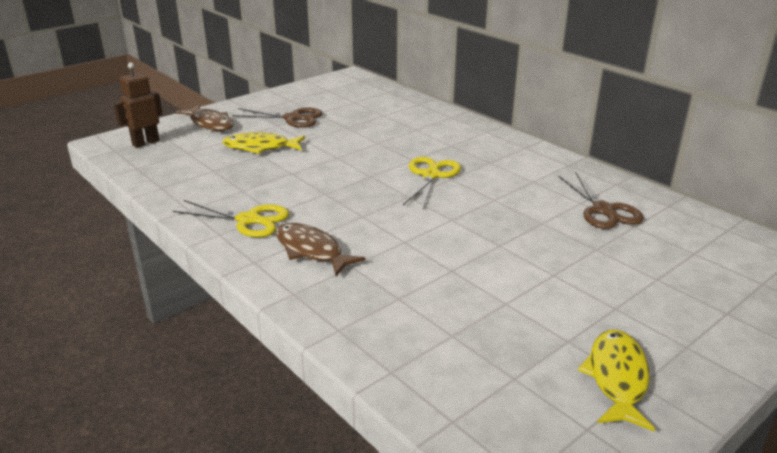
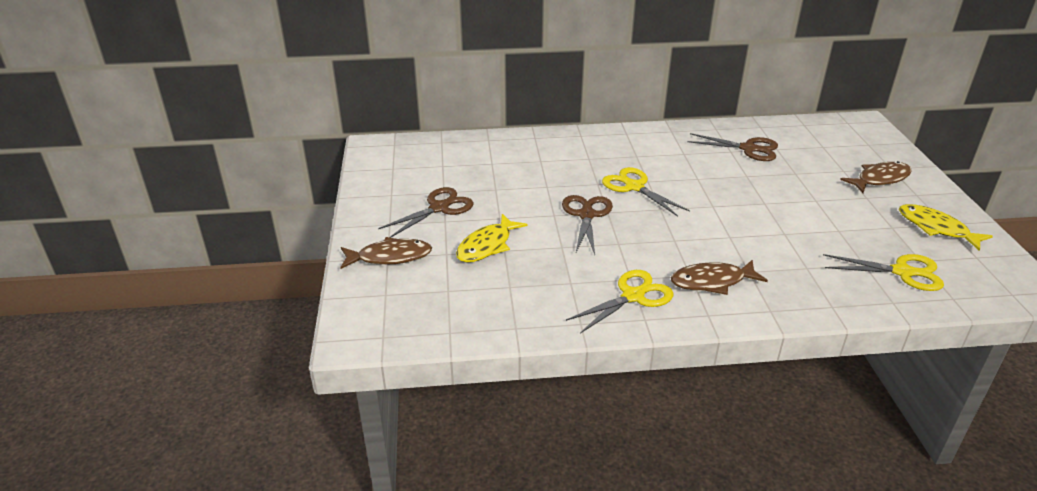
camera: 55 degrees left, 5 degrees up
(145, 143) = (390, 311): brown robot -> none
(353, 169) = (586, 215): none -> brown scissors
(467, 367) = (902, 272): none -> yellow scissors
(680, 309) = (880, 179): none -> brown fish

